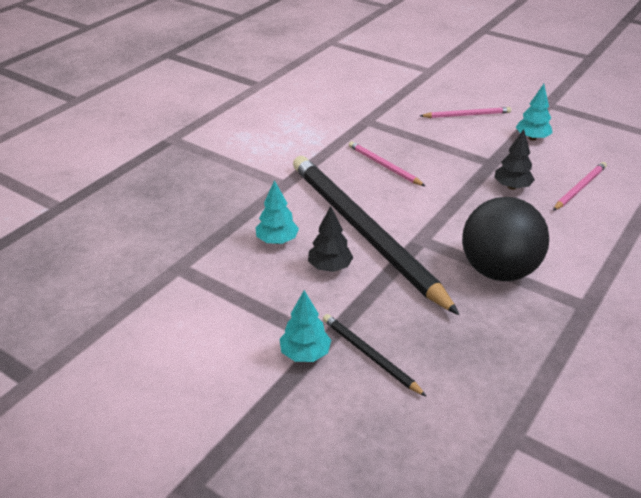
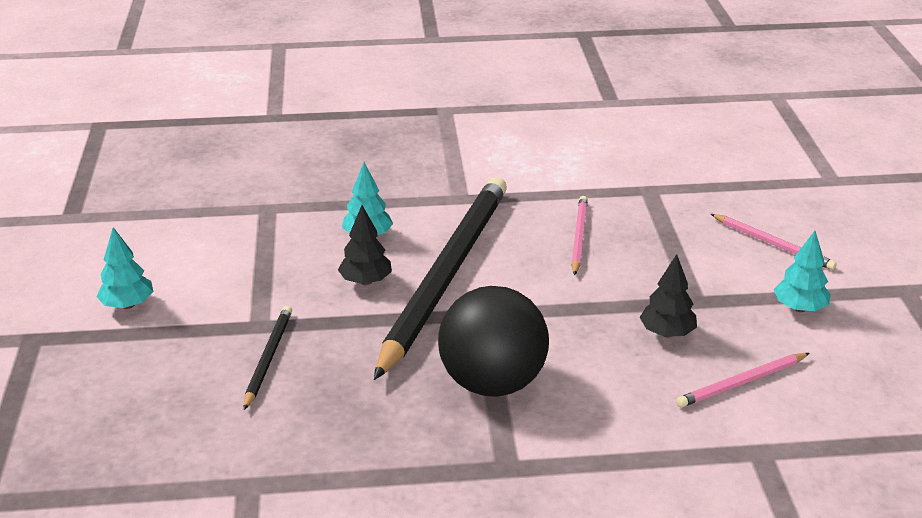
camera: 50 degrees right, 5 degrees down
(305, 353) = (232, 323): turquoise tree -> turquoise tree (128, 305)
(579, 188) = (741, 383): pink pencil -> pink pencil turned 150 degrees clockwise

